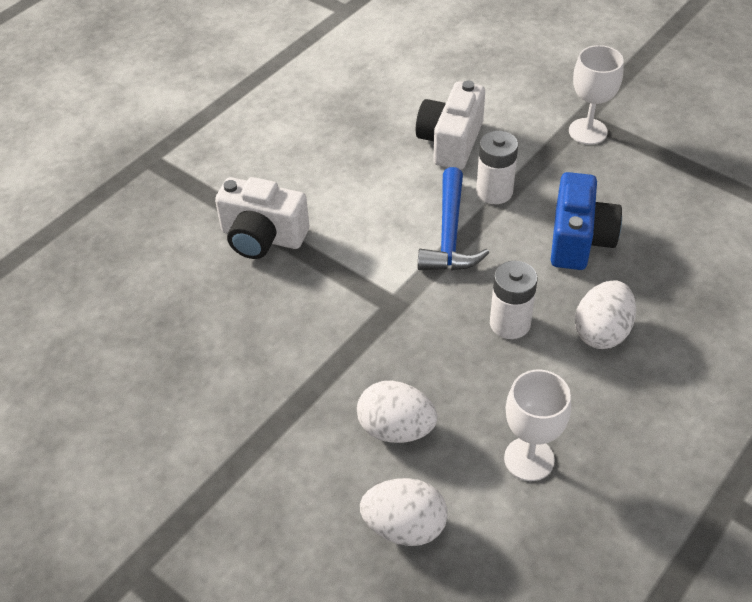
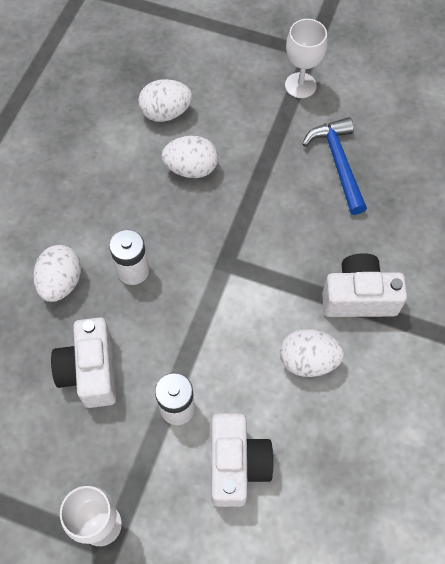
camera: 160 degrees right, 15 degrees up
(346, 198) = (308, 360): none -> white egg
(450, 234) = (203, 345): blue hammer -> blue hammer (338, 163)
(529, 459) = (99, 172): white goblet -> white goblet (300, 85)
(579, 240) = (90, 371): blue camera -> white camera

